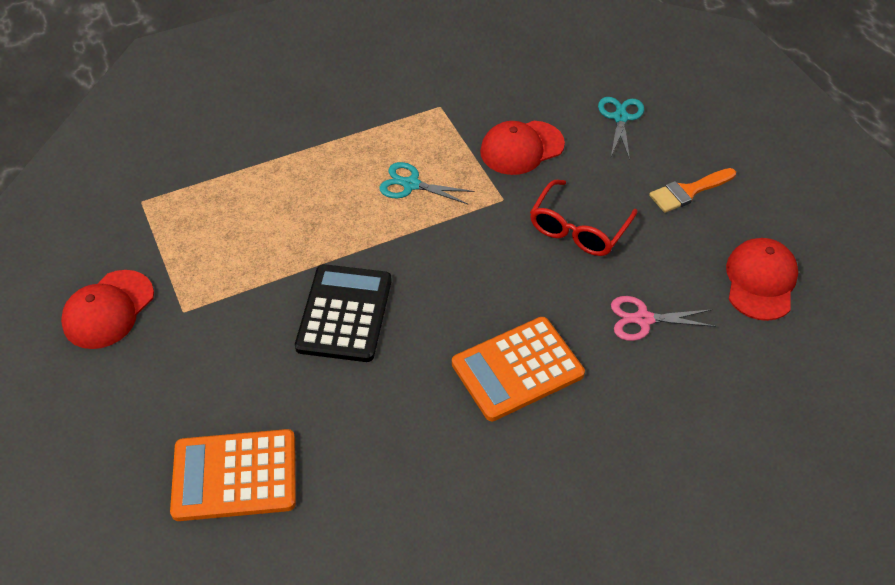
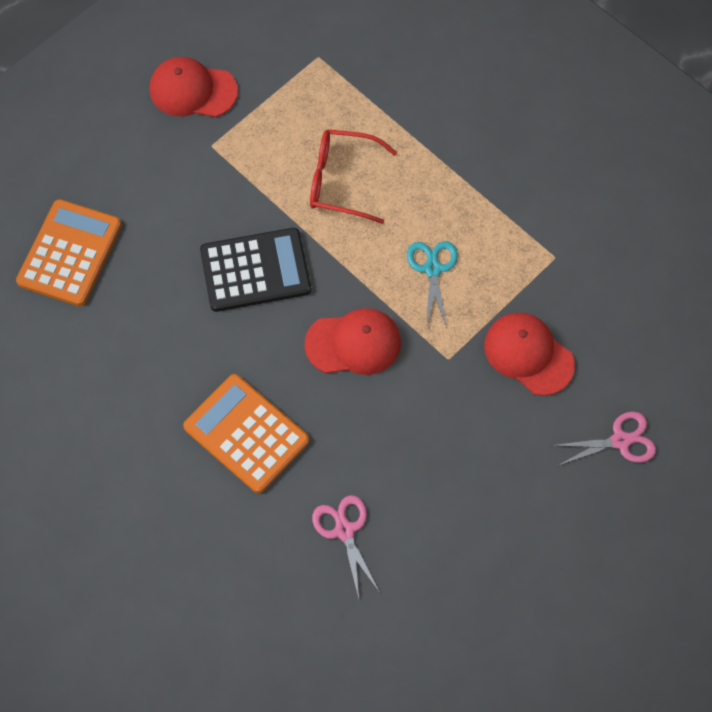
camera: 70 degrees right, 15 degrees up
(235, 475) = (70, 253): orange calculator -> orange calculator turned 45 degrees clockwise
(578, 228) = (438, 441): red glasses -> red glasses (343, 181)
(620, 118) = (620, 441): turquoise scissors -> pink scissors
(688, 191) = (536, 537): orange brush -> none
(760, 281) = (437, 635): red cap -> red cap (353, 343)

